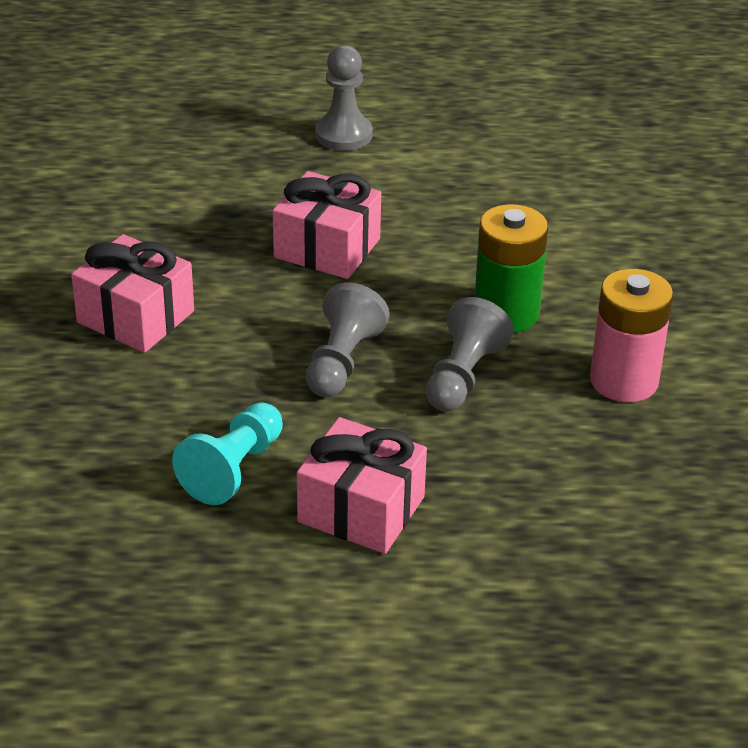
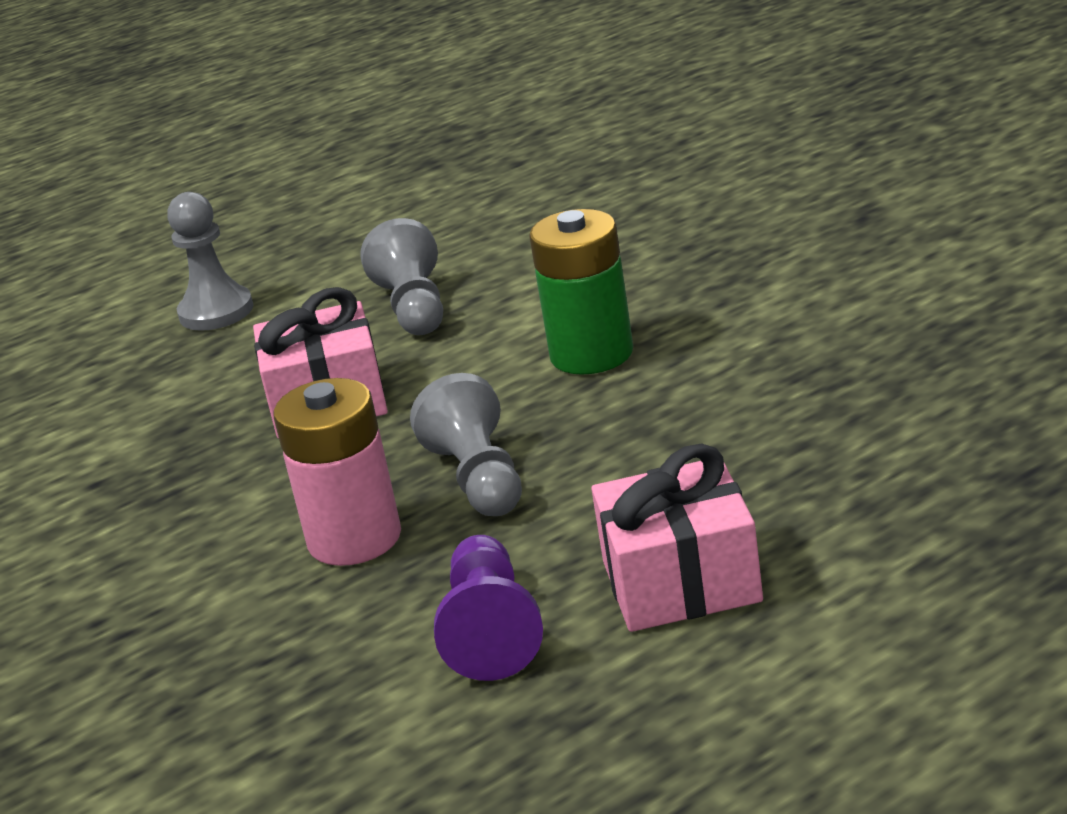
camera: 30 degrees left, 10 degrees down
(135, 317) = (184, 570): pink gift -> none
(233, 469) = (491, 631): turquoise pawn -> purple pawn
(463, 376) = (622, 422): grey pawn -> grey pawn (414, 308)
(624, 380) = (781, 341): pink battery -> pink battery (354, 538)

